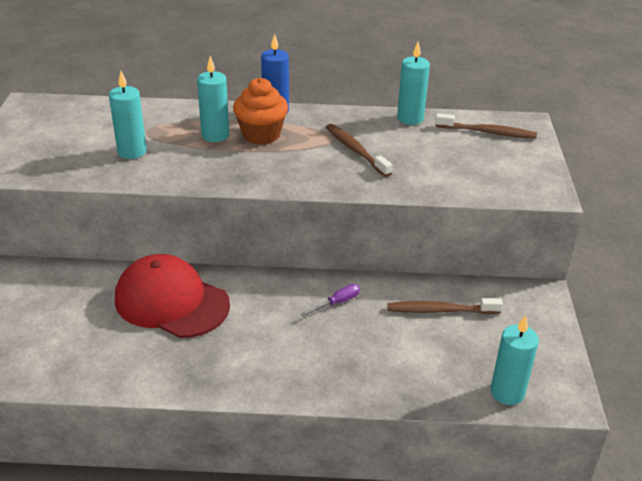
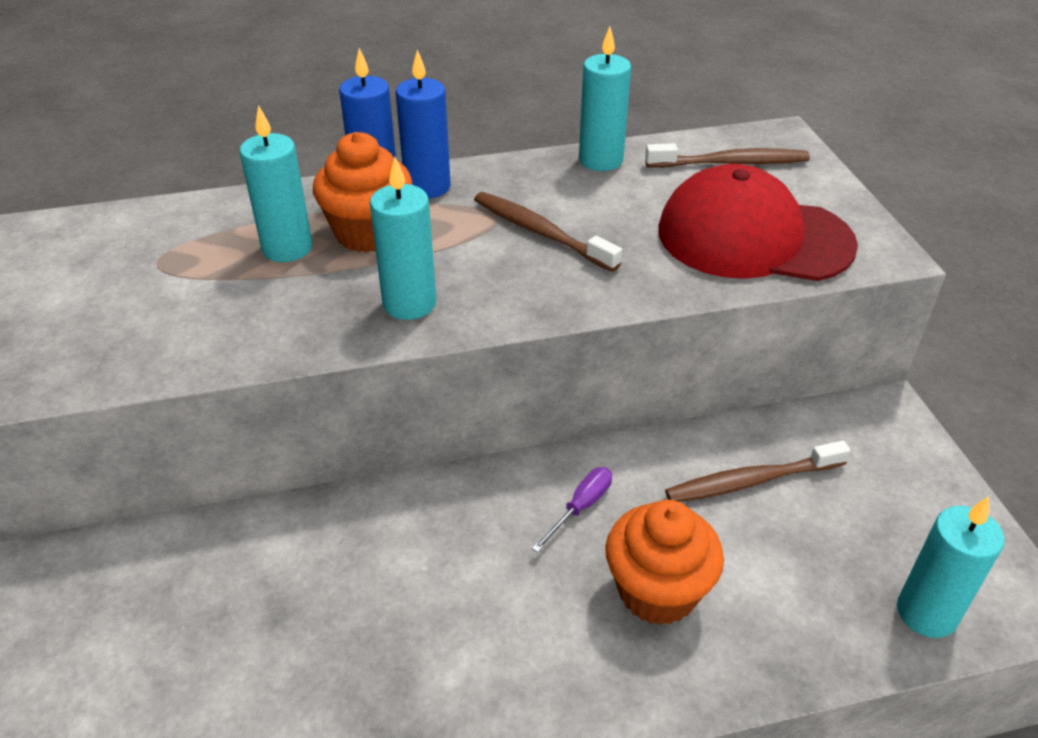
camera: 15 degrees left, 5 degrees up
(132, 151) = (143, 309): turquoise candle -> turquoise candle (409, 303)
(171, 302) = (290, 577): red cap -> red cap (754, 237)
(304, 116) = (427, 187): none -> blue candle
(360, 349) = (657, 591): none -> orange cupcake

